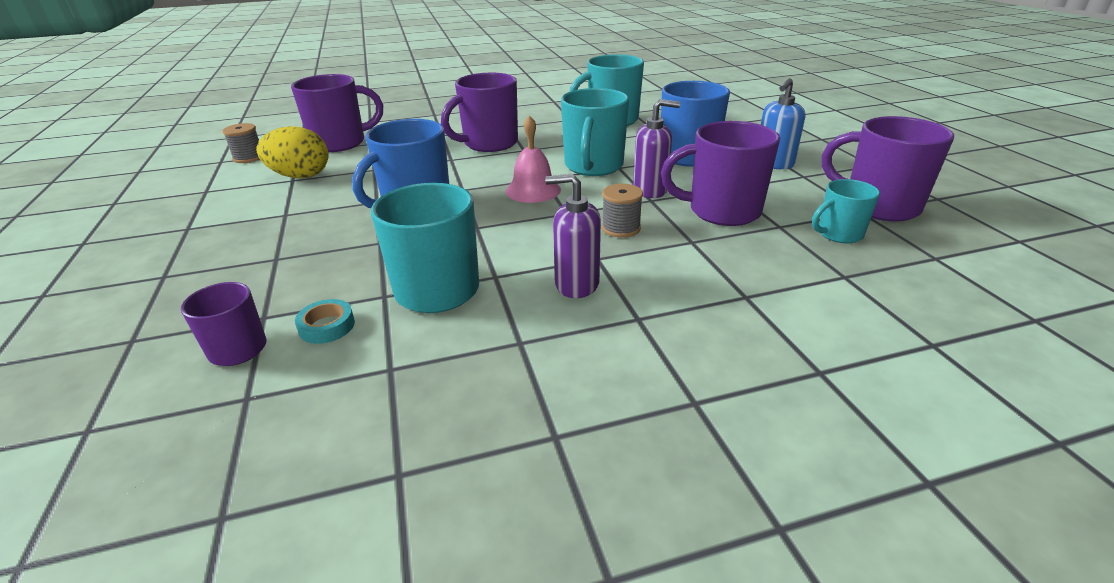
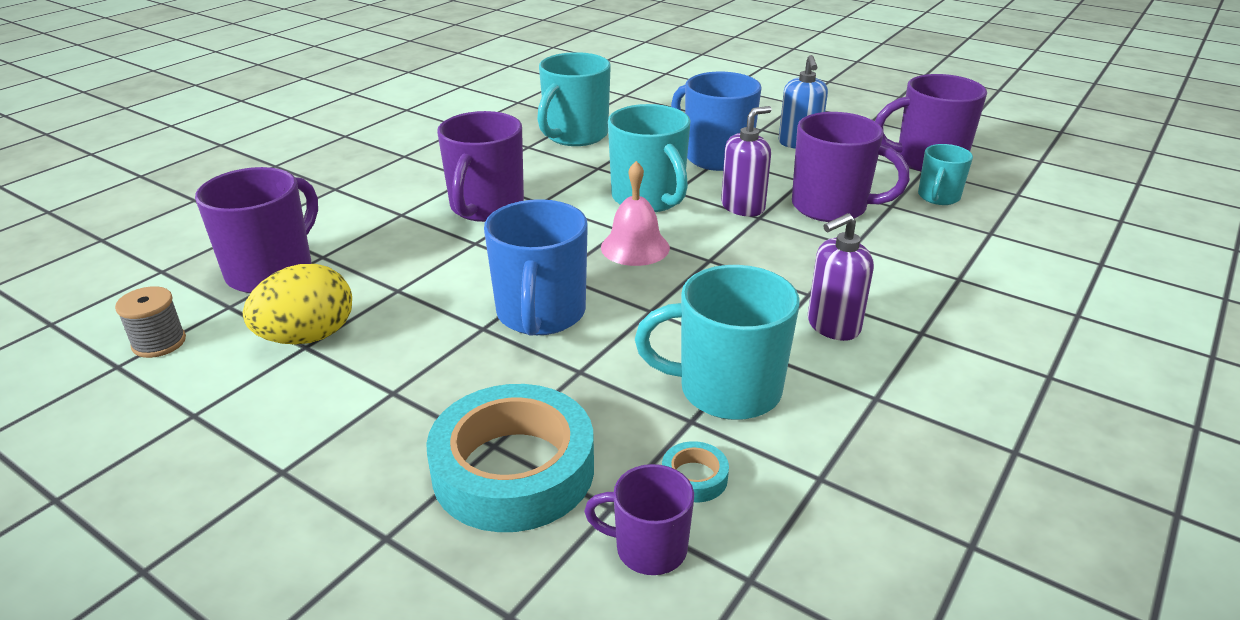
camera: 40 degrees left, 0 degrees up
(261, 274) = (513, 469): none -> turquoise tape
(621, 228) = (781, 256): grey spool -> none
(722, 211) = (831, 207): purple mug -> purple mug turned 120 degrees counterclockwise

